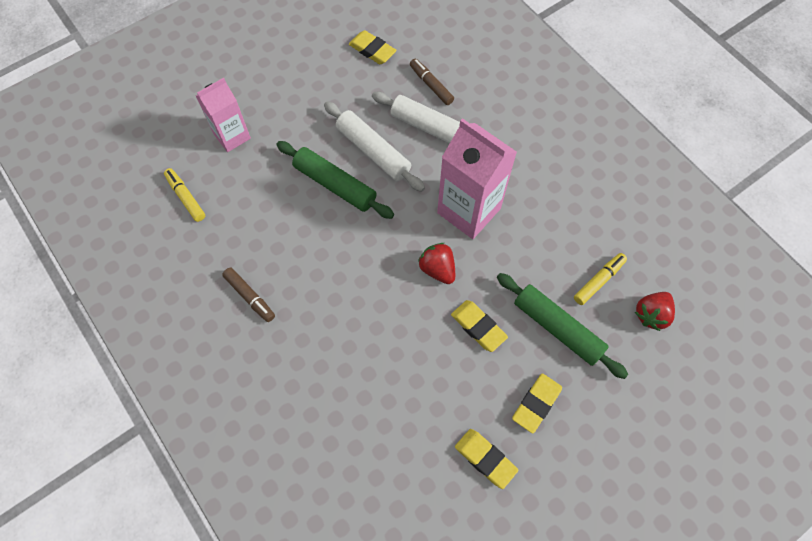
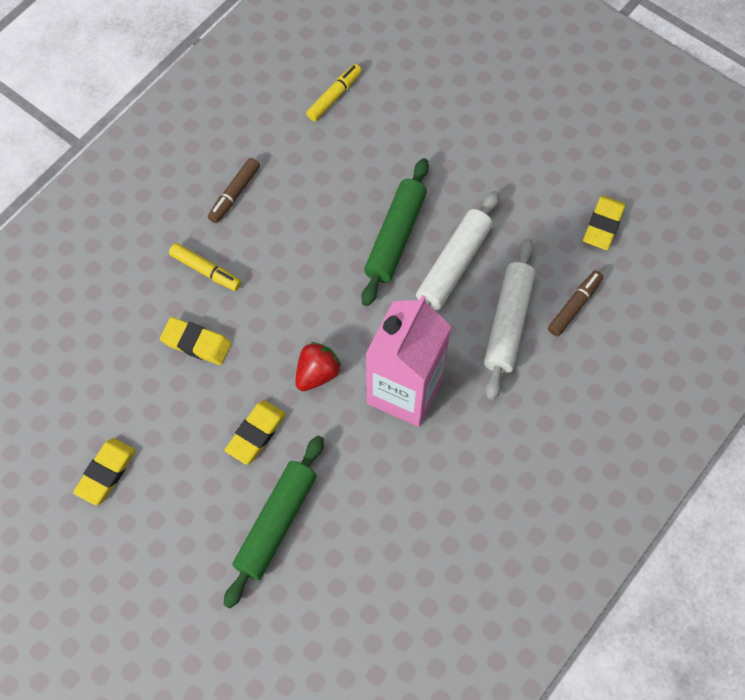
camera: 75 degrees right, 0 degrees up
(232, 136) = (426, 114): pink carton -> none
(536, 404) = (178, 515): yellow eraser -> yellow eraser (196, 343)
(599, 281) = (351, 562): yellow marker -> yellow marker (206, 270)
(651, 314) = (321, 634): red strawberry -> none

